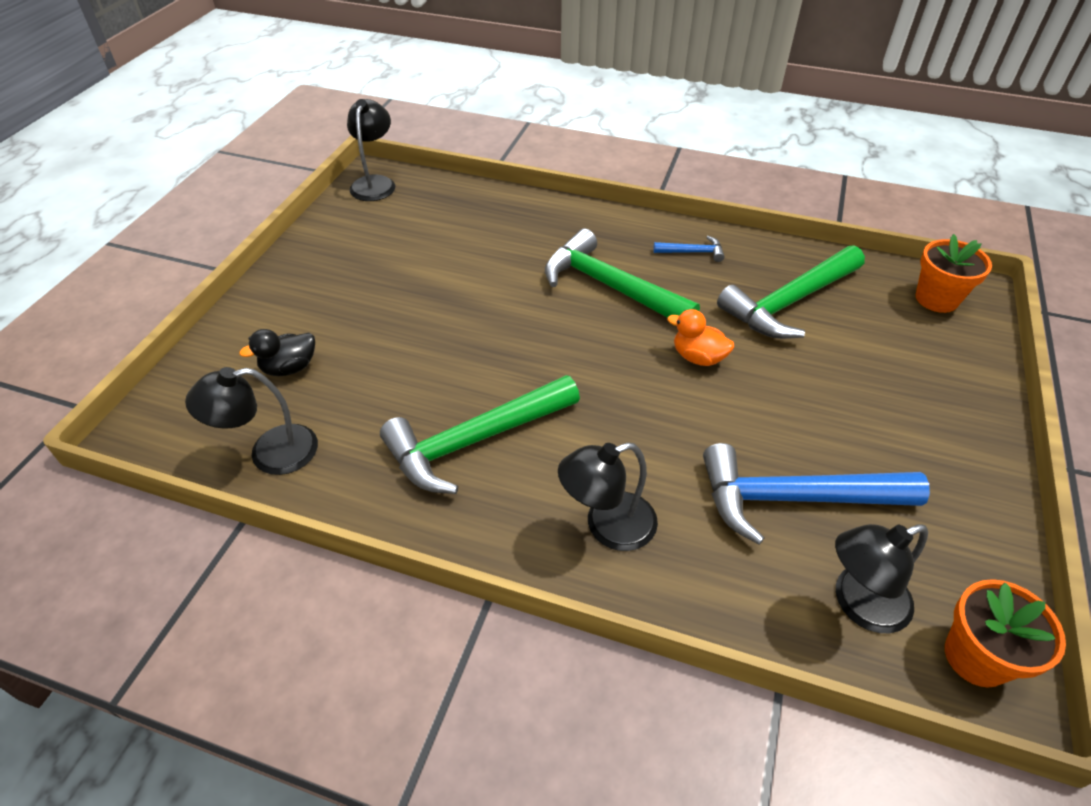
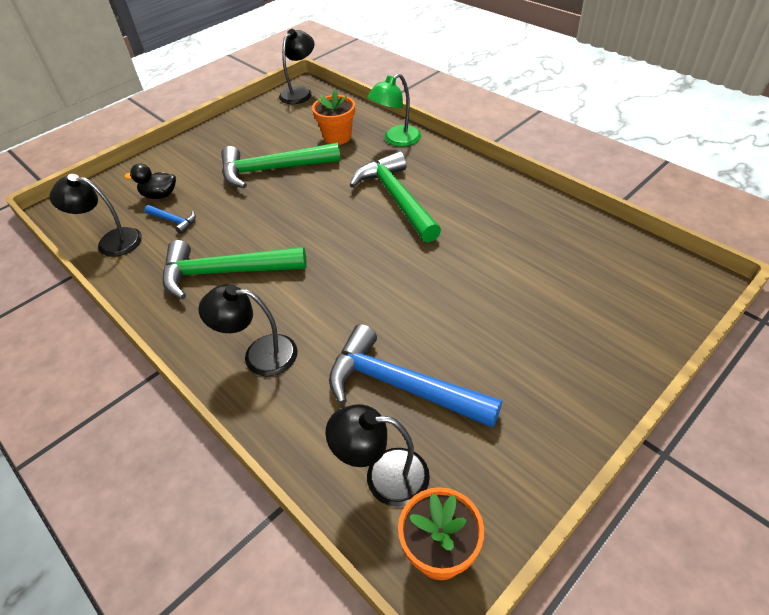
camera: 30 degrees right, 0 degrees up
(551, 216) = (396, 140): none -> green lamp
(693, 252) = (479, 190): blue hammer -> blue hammer (174, 221)
(698, 357) = (417, 265): orange duck -> none
(789, 303) = (523, 246): green hammer -> green hammer (272, 170)
(936, 299) = (658, 279): orange flower pot -> orange flower pot (337, 137)

